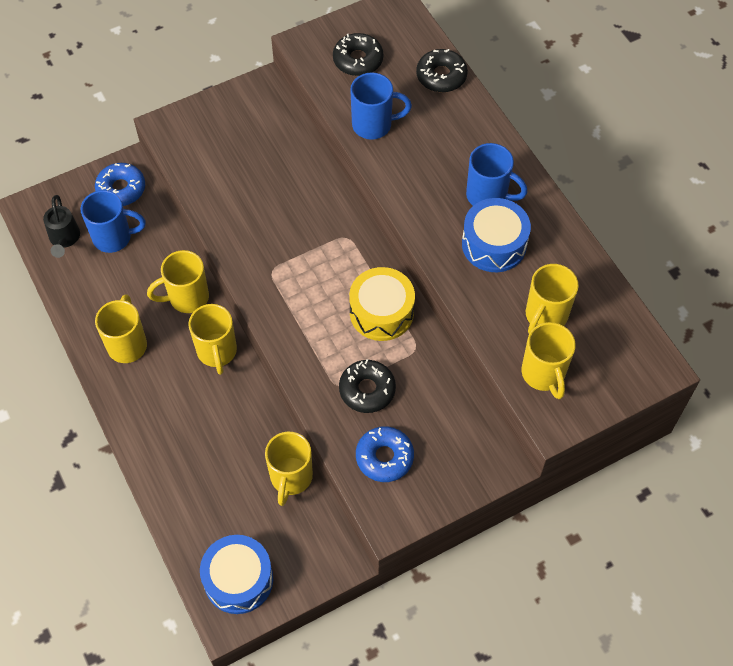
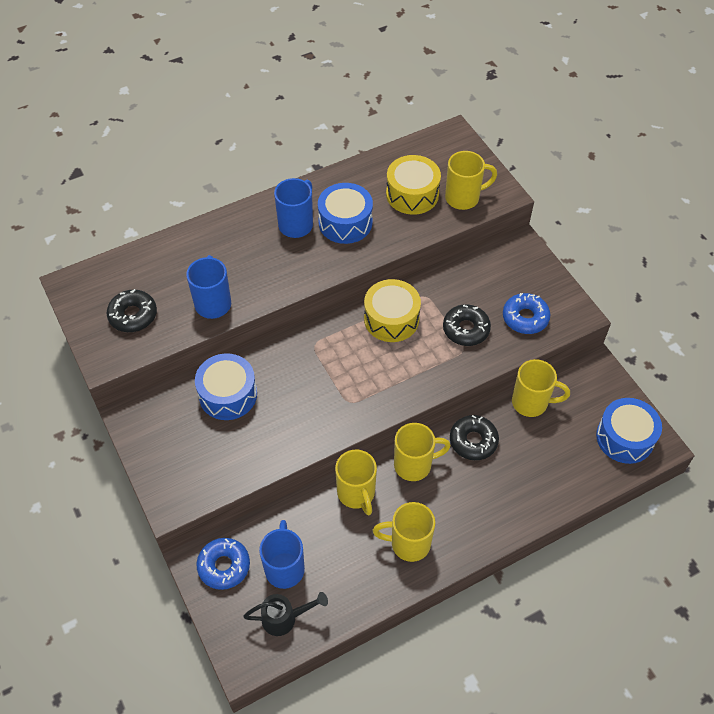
camera: 90 degrees left, 5 degrees down
(285, 163) = (228, 394): none -> blue drum
(441, 76) = (162, 252): black donut -> black donut (473, 441)
(545, 316) = (412, 194): yellow mug -> yellow drum

